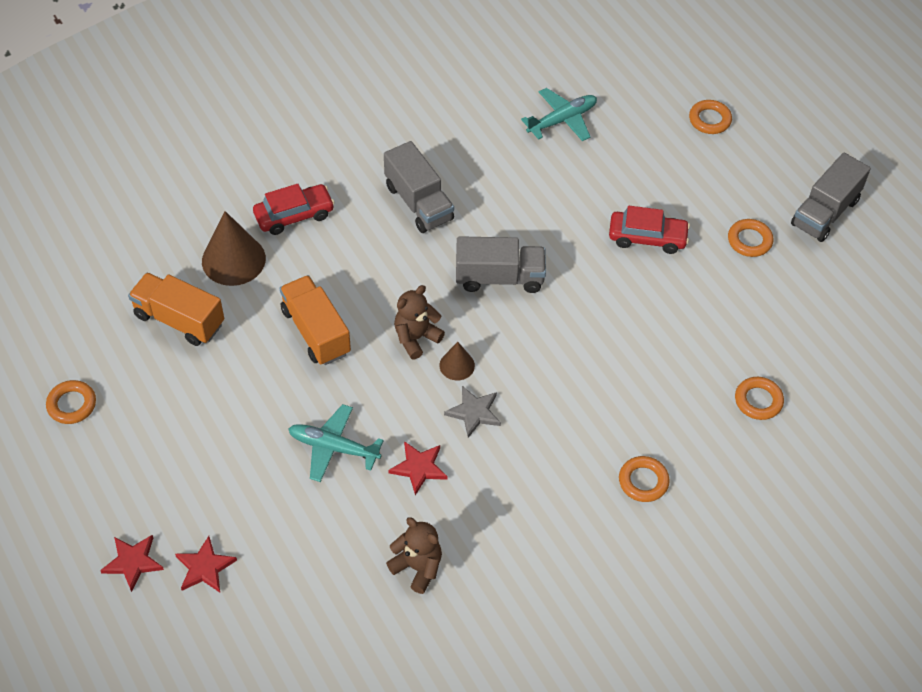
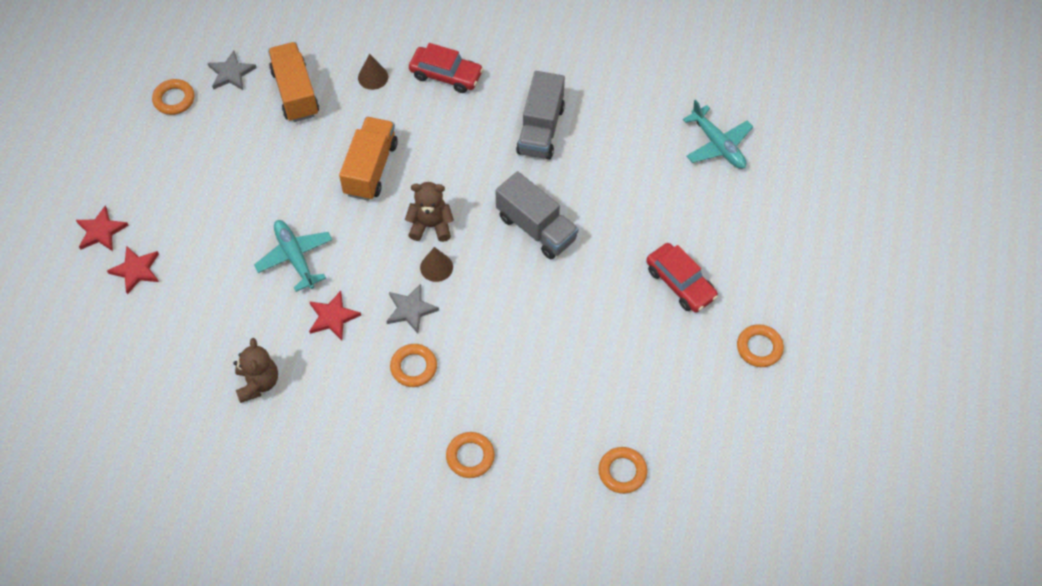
camera: 45 degrees right, 5 degrees up
(100, 345) = (231, 73): none -> grey star
(233, 260) = (373, 77): brown cone -> brown cone, size x0.53
(562, 120) = (718, 145): turquoise plane -> turquoise plane turned 45 degrees clockwise
(709, 120) = (838, 230): orange ring -> orange ring (414, 367)
(825, 212) = (849, 374): grey truck -> none

